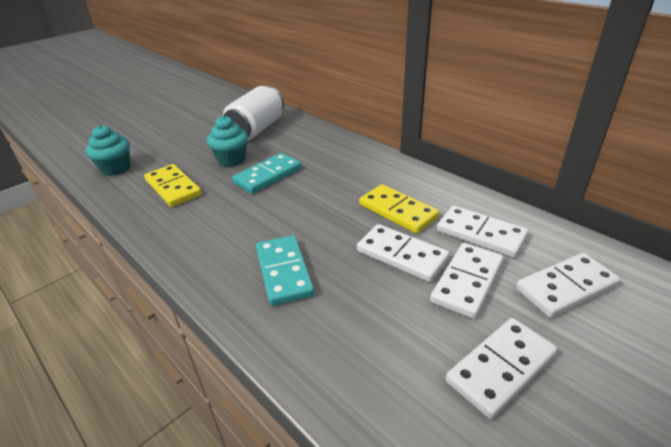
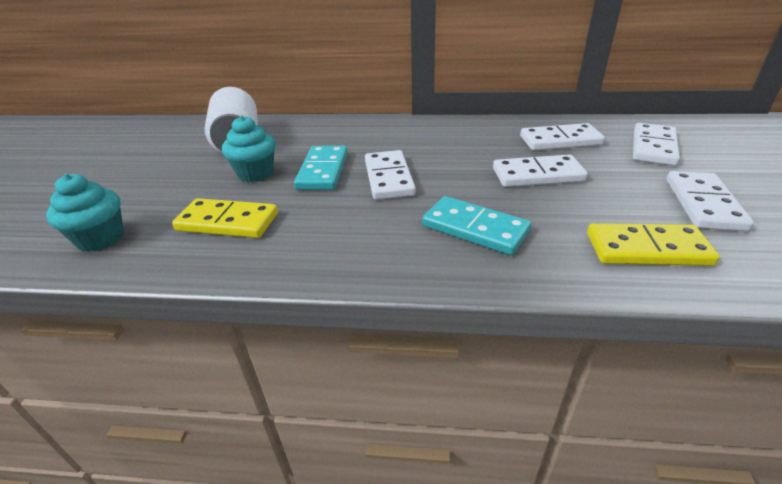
camera: 40 degrees left, 0 degrees up
(398, 211) = (483, 150): yellow domino -> yellow domino (647, 249)
(467, 282) = (603, 170): white domino -> white domino (389, 178)

